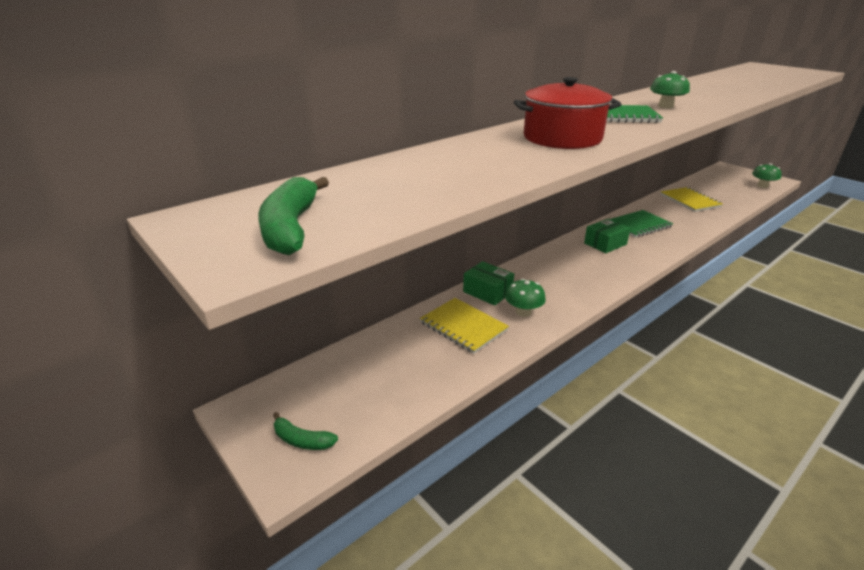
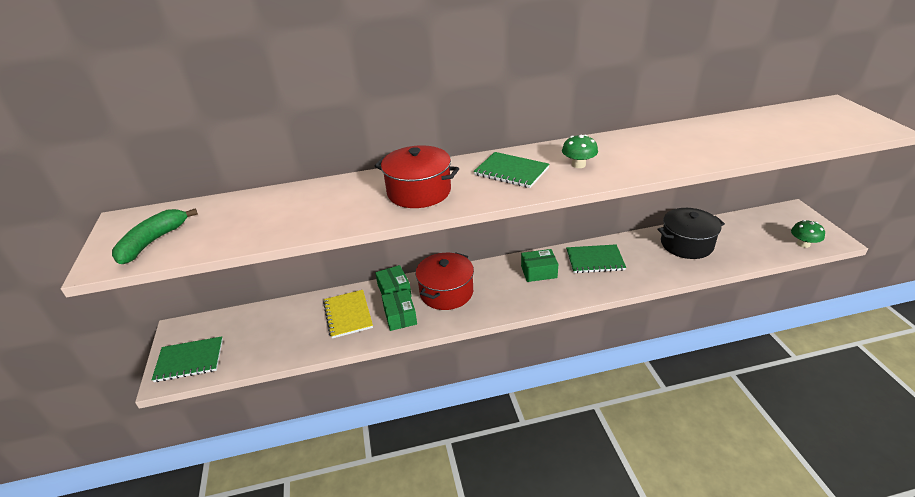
camera: 30 degrees right, 5 degrees up
(302, 440) = (189, 360): green banana -> green notebook
(523, 312) = (400, 316): green mushroom -> green box
(543, 279) = (446, 292): none -> red pot
(690, 201) = (686, 244): yellow notebook -> black pot

